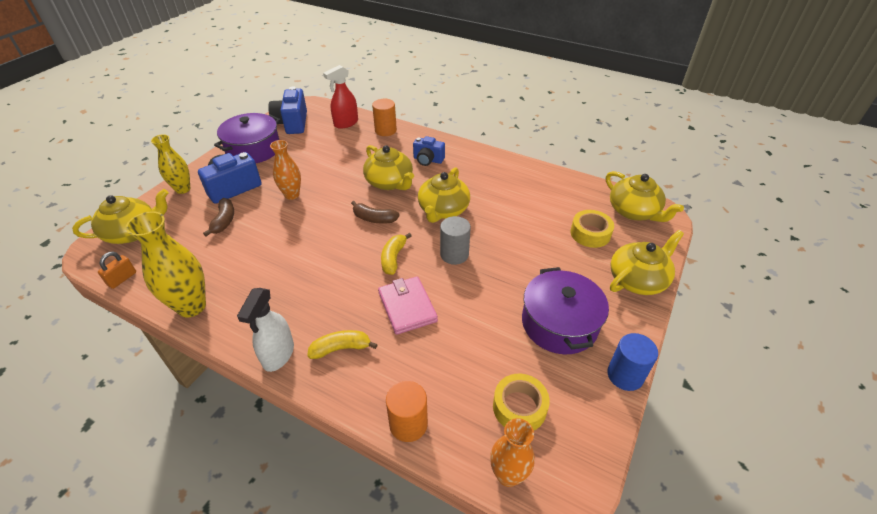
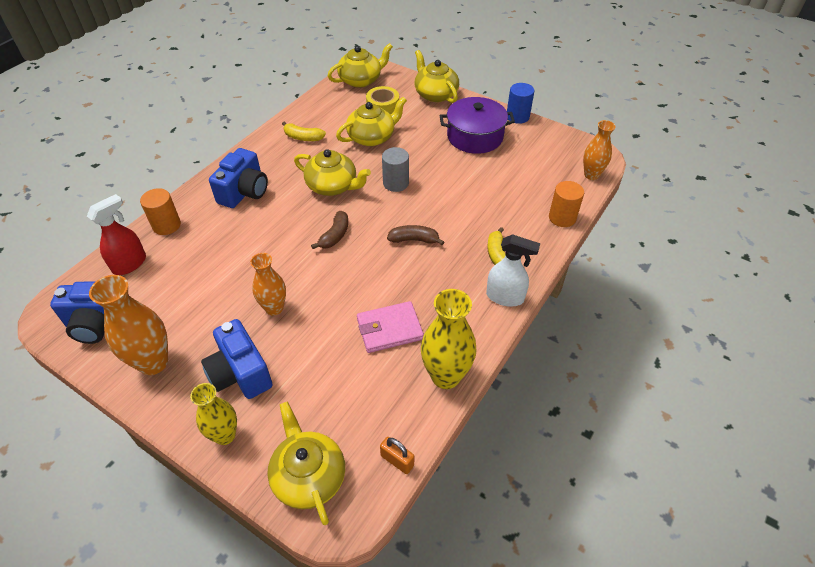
camera: 85 degrees left, 5 degrees up
(224, 221) = (308, 371): brown banana -> brown banana (414, 240)
(253, 149) = (153, 362): purple pot -> orange vase
(346, 123) = (130, 264): red spray bottle -> red spray bottle turned 105 degrees counterclockwise
(390, 182) = (276, 223): yellow teapot -> yellow teapot (372, 137)
(393, 258) = (395, 222): yellow banana -> yellow banana (303, 137)
(407, 307) = (455, 215): pink wallet -> pink wallet (389, 329)
(428, 160) = (244, 192): blue camera -> blue camera, size x1.57
(519, 407) = (544, 164): yellow tape -> none

